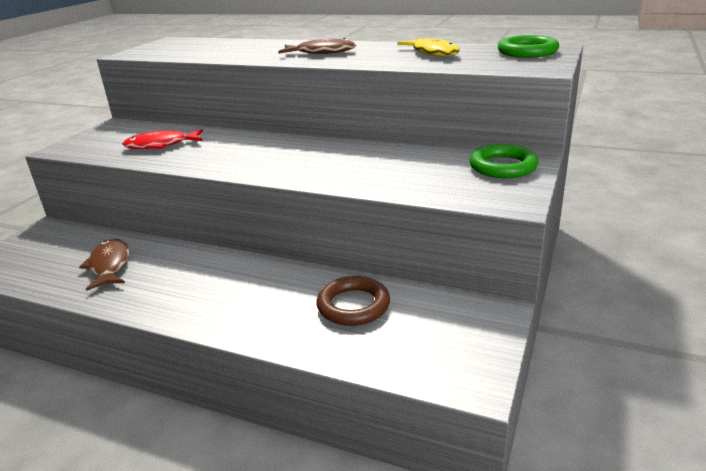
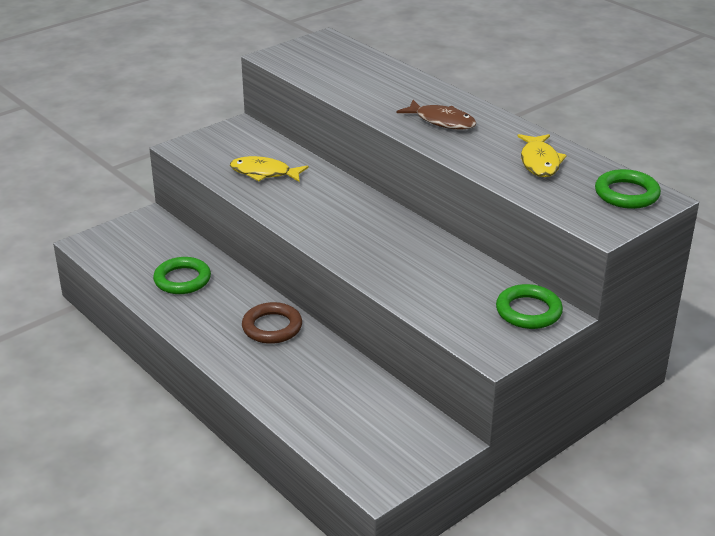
camera: 25 degrees right, 5 degrees up
(110, 265) = (182, 280): brown fish -> green ring
(161, 145) = (264, 173): red fish -> yellow fish
(353, 305) = (342, 391): brown ring -> brown ring (272, 327)

